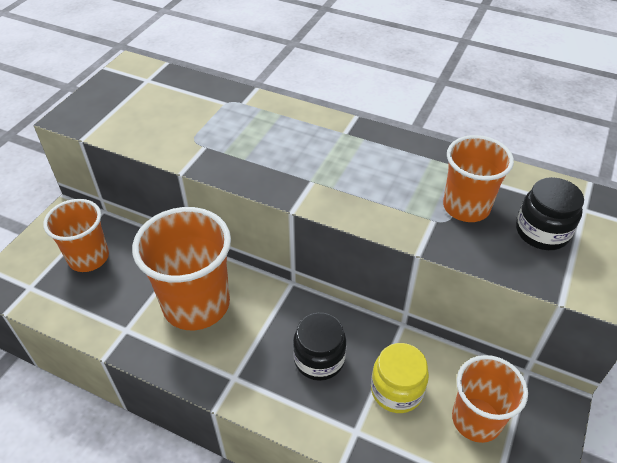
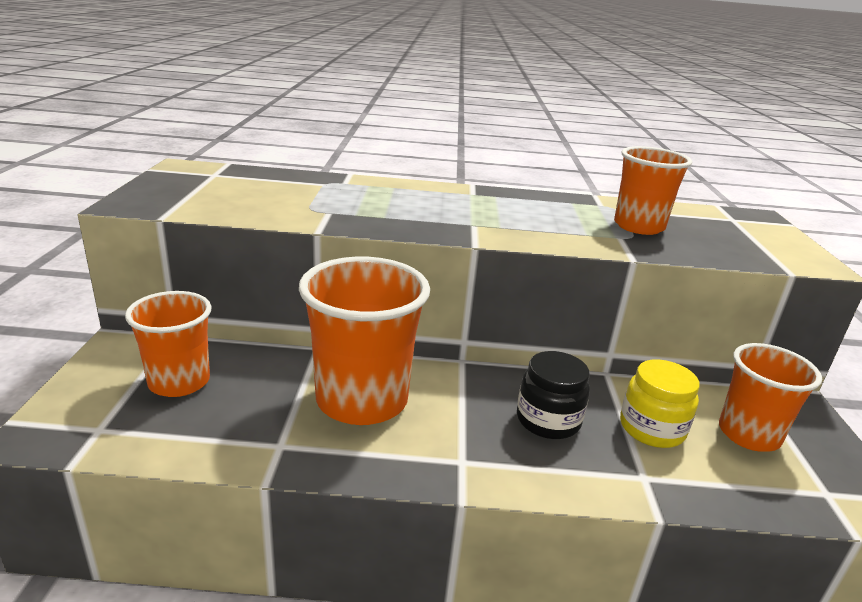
camera: 25 degrees left, 20 degrees down
(542, 232) = (719, 234): black jar -> none

